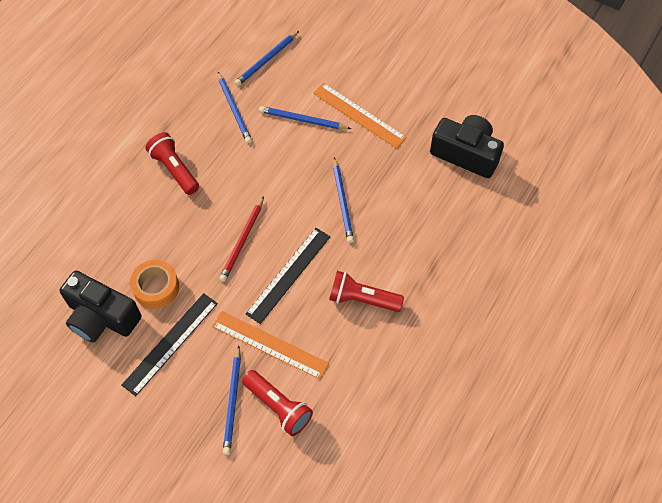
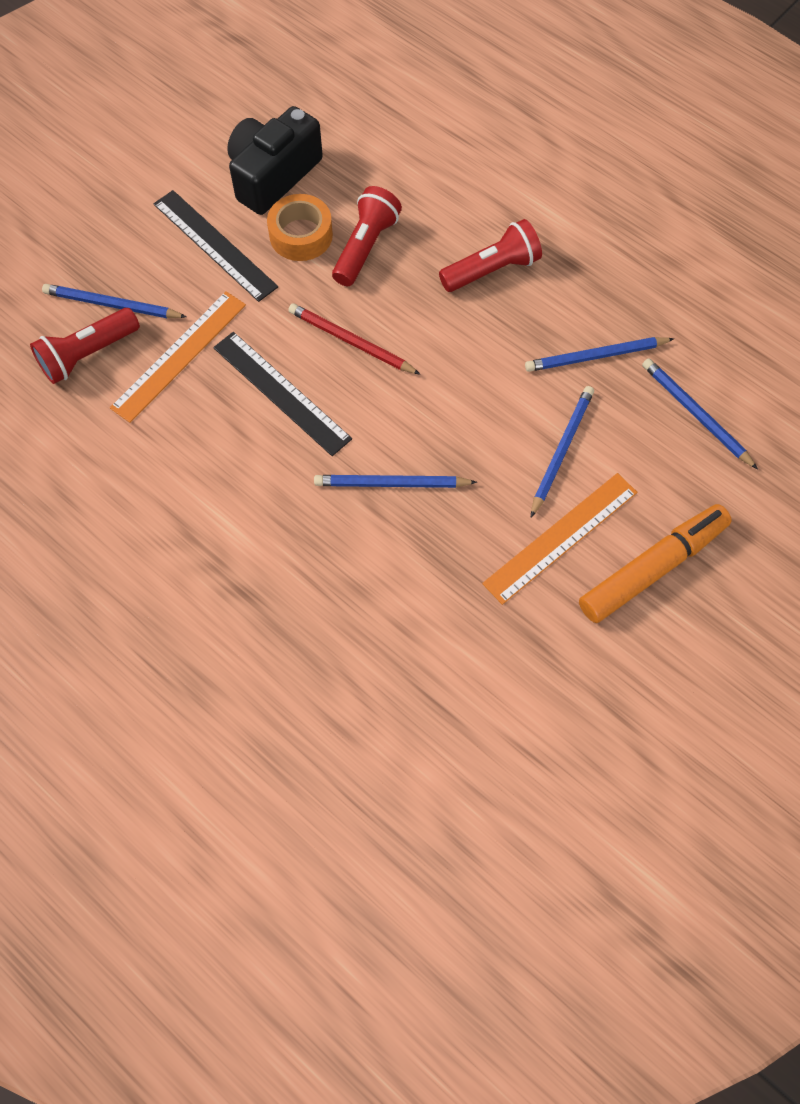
camera: 100 degrees right, 5 degrees up
(362, 299) = (216, 482): red flashlight -> red flashlight (365, 247)
(367, 73) = (652, 568): none -> orange marker
(466, 154) = (452, 697): black camera -> none

